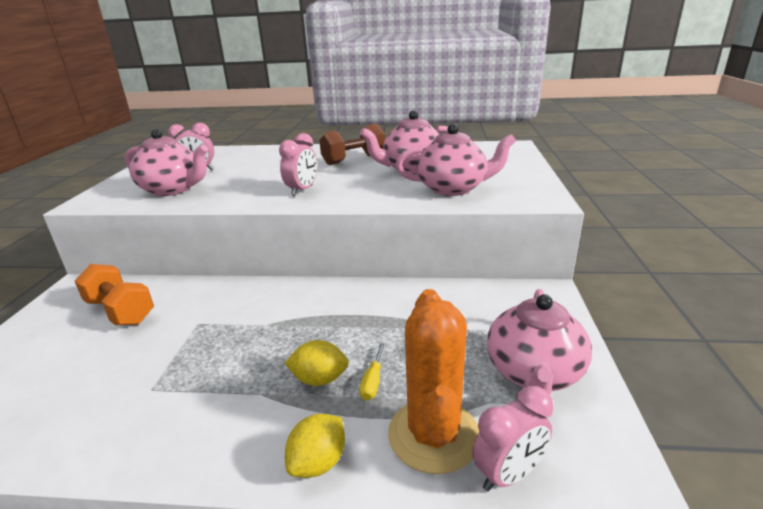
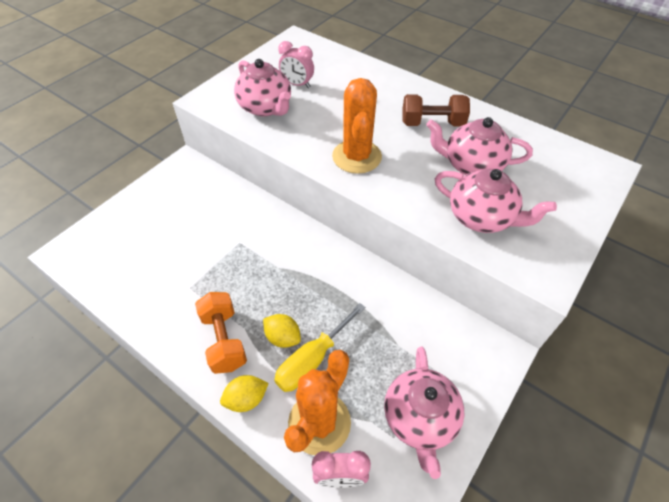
camera: 30 degrees right, 25 degrees up
(120, 311) = (201, 204): orange dumbbell -> orange dumbbell (224, 340)
(302, 190) = (357, 157): pink clock -> orange cactus
(372, 382) = (312, 359): yellow screwdriver -> yellow screwdriver, size x2.10
(534, 373) = (420, 419): pink teapot -> pink teapot turned 45 degrees counterclockwise

